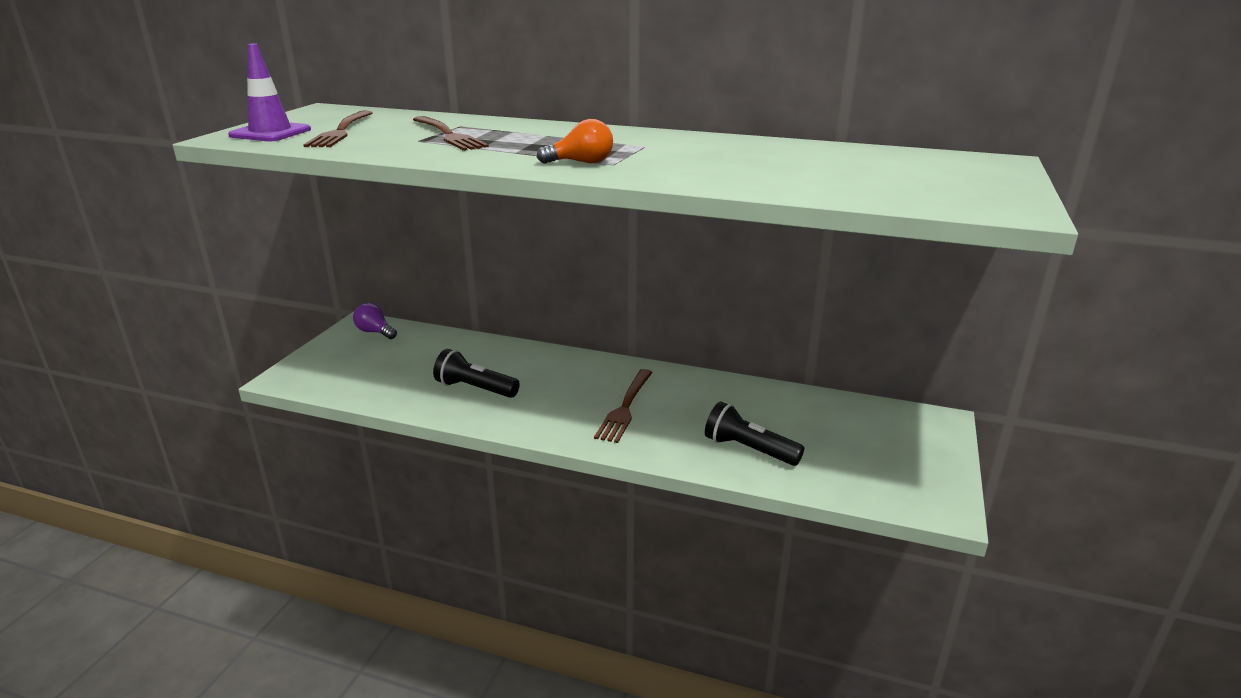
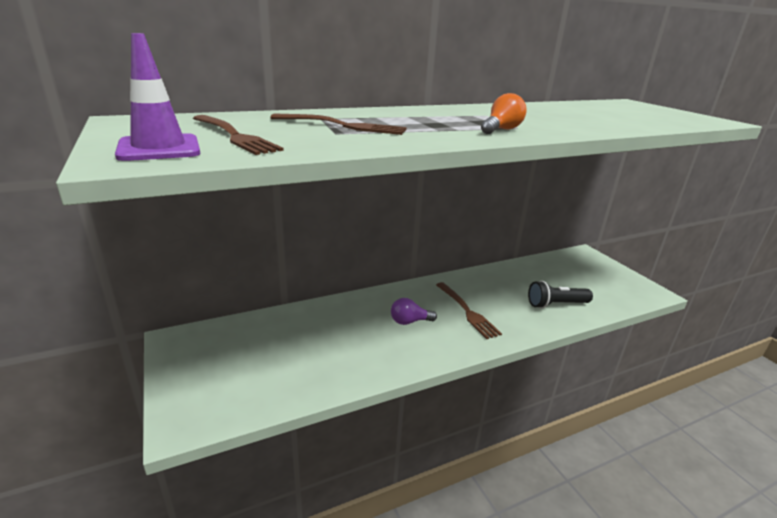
camera: 45 degrees left, 0 degrees up
(375, 332) = (201, 340): purple light bulb -> purple light bulb (409, 321)
(475, 388) = (362, 345): black flashlight -> none

